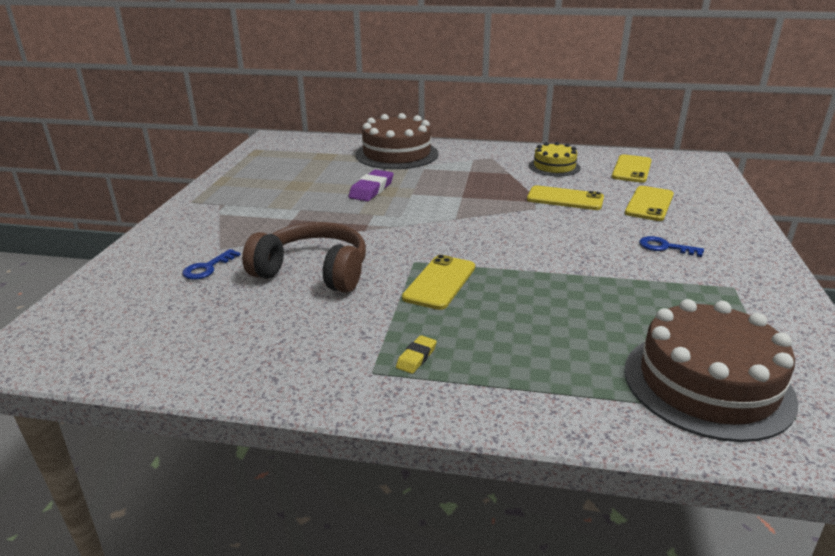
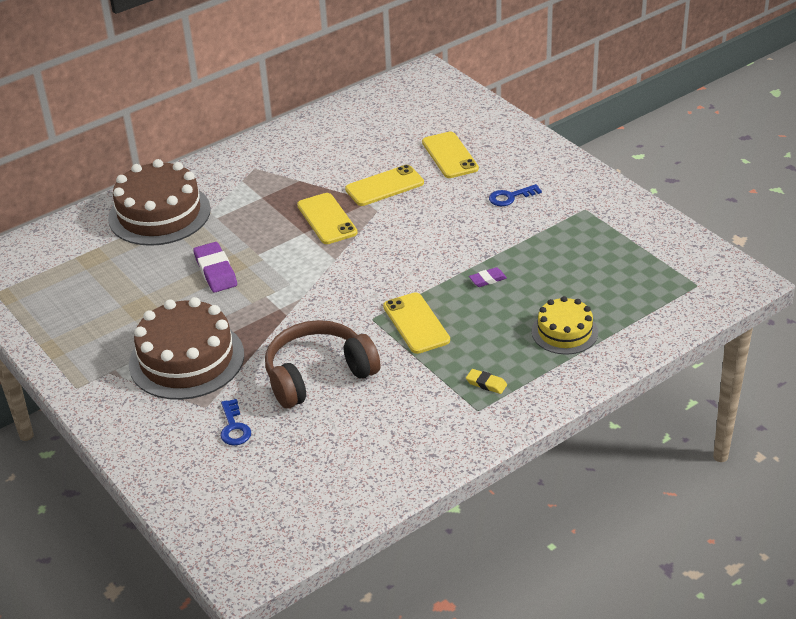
camera: 45 degrees left, 10 degrees up
(416, 357) = (486, 383): yellow eraser -> yellow eraser turned 45 degrees counterclockwise
(551, 287) = (487, 279): none -> purple eraser
(554, 167) = (324, 150): yellow cake -> yellow cake (564, 332)
(631, 169) = (388, 118): yellow phone -> yellow phone (327, 219)
(707, 383) = (642, 292): brown cake -> brown cake (186, 359)

